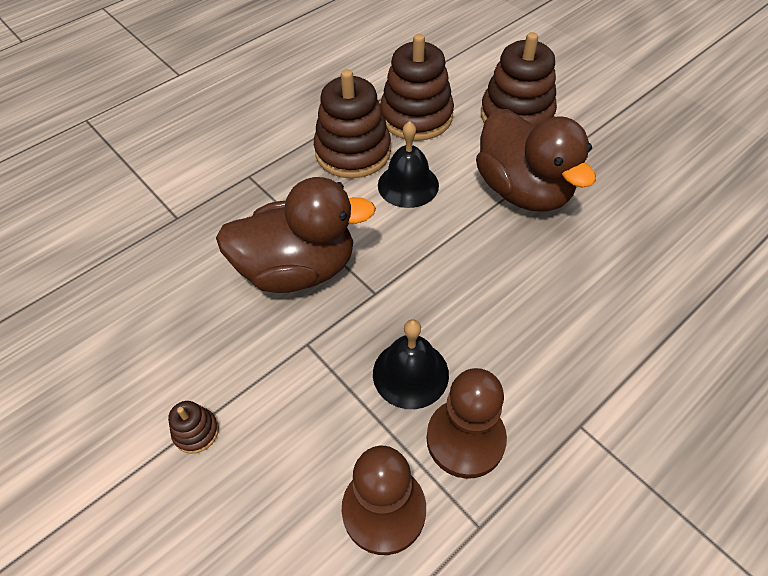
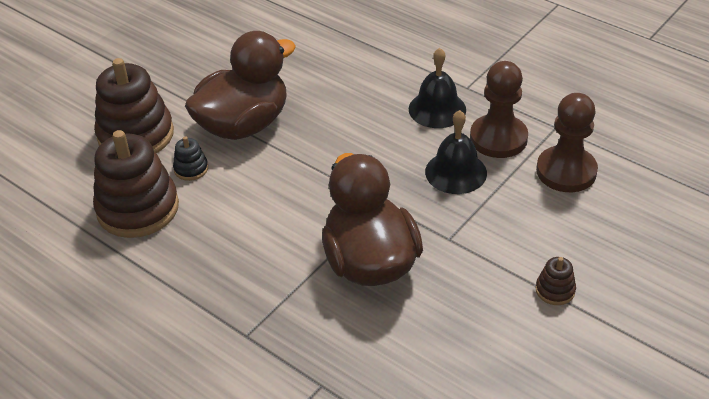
camera: 100 degrees left, 10 degrees down
(353, 152) = (199, 251): brown stacking toy -> none
(408, 185) = (245, 201): black bell -> black bell (437, 109)
(461, 150) = (191, 169): none -> black stacking toy

